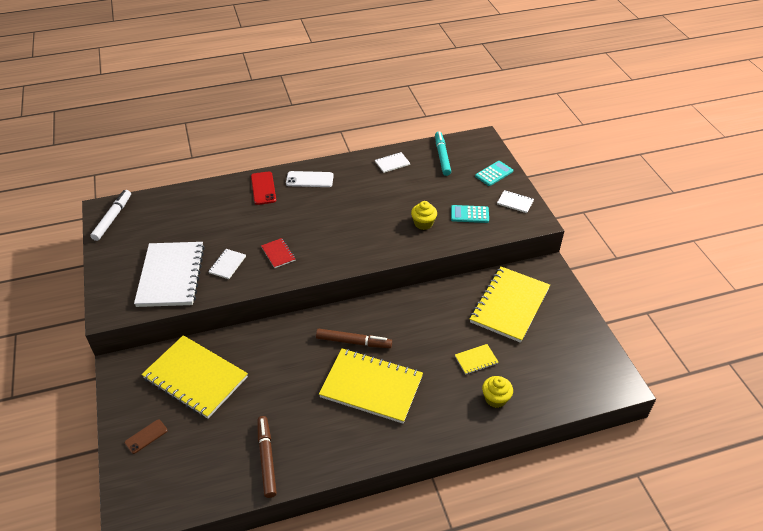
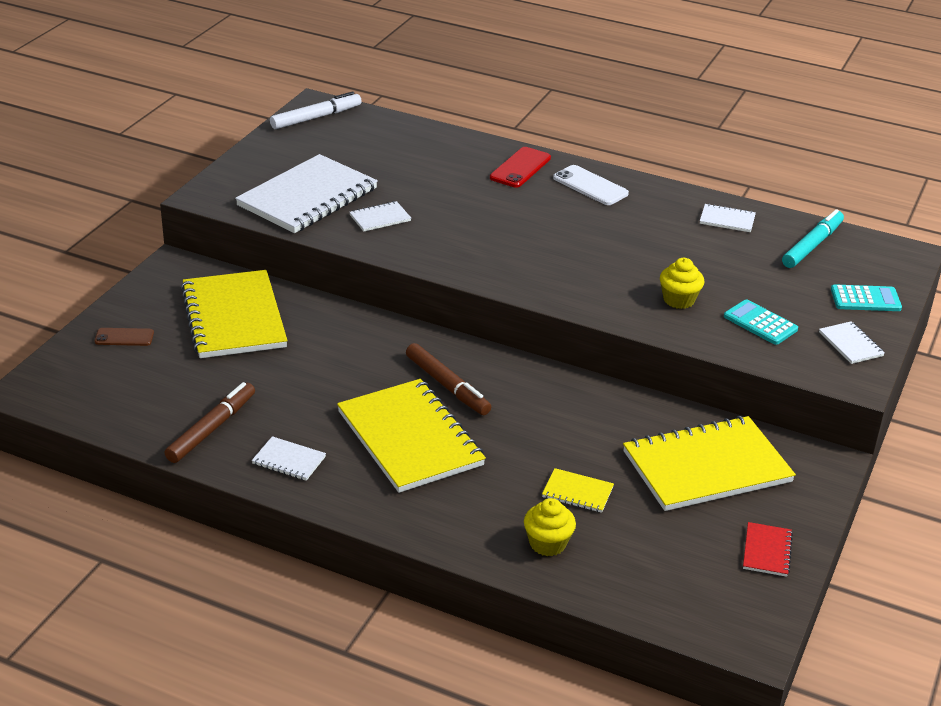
camera: 40 degrees right, 10 degrees down
(278, 254) = (450, 237): red notebook -> red notebook (766, 551)
(329, 446) = (289, 460): none -> white notebook

